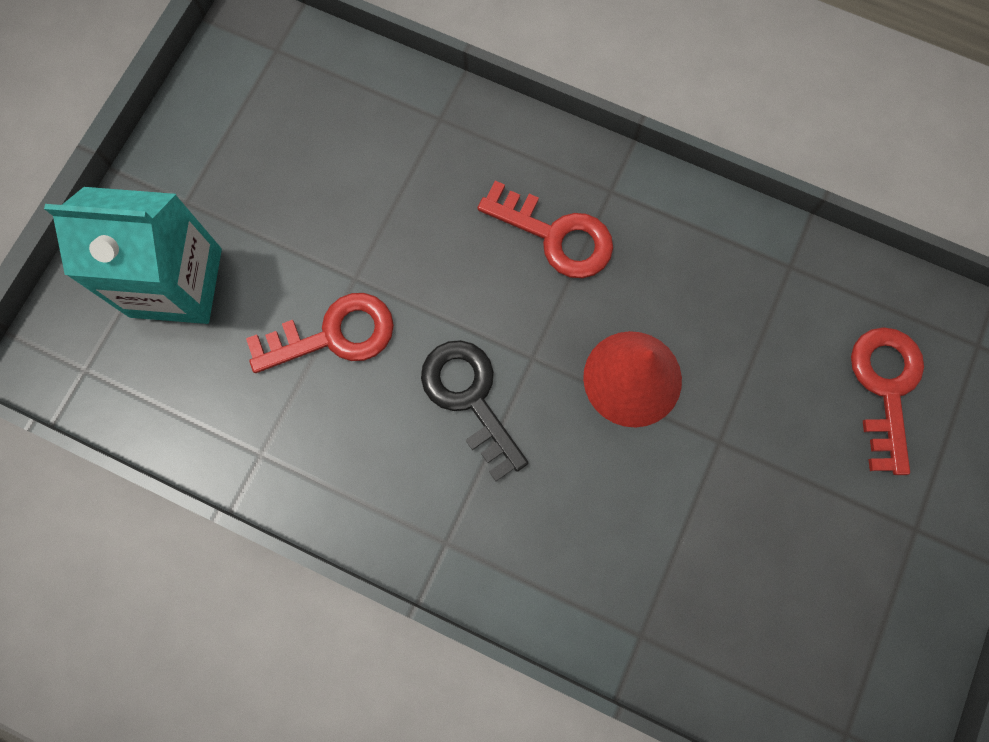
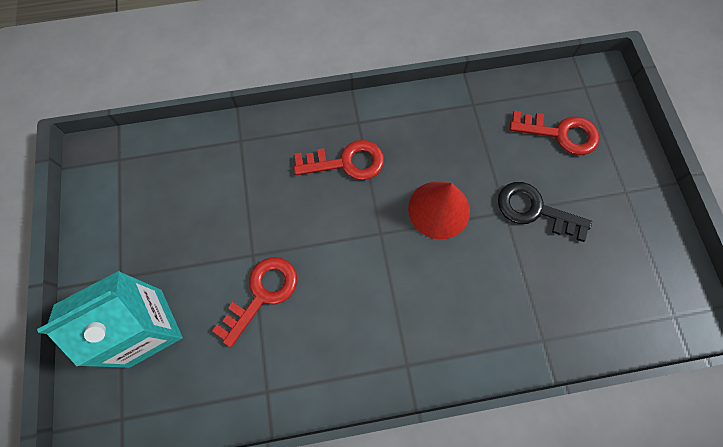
camera: 35 degrees left, 5 degrees down
(470, 398) = (363, 277): black key -> black key (534, 210)
(885, 388) = (560, 133): red key -> red key turned 135 degrees clockwise

